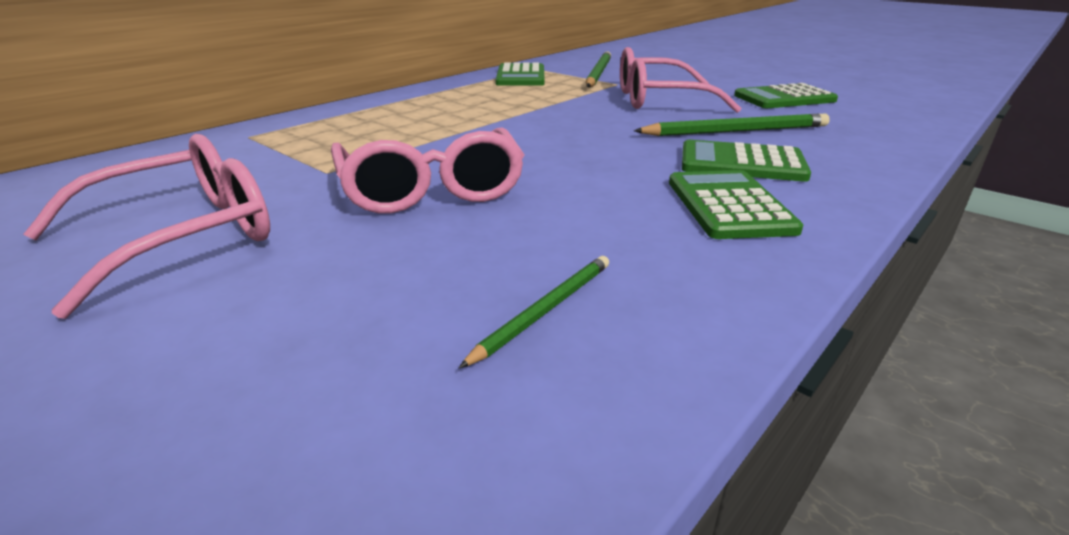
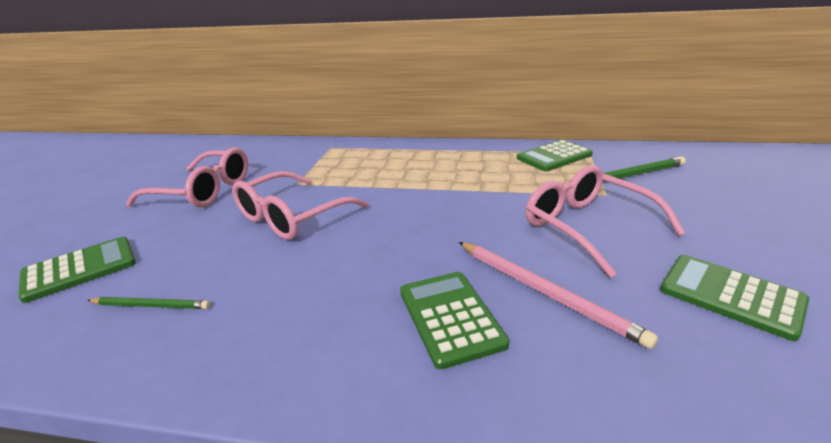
camera: 60 degrees right, 0 degrees up
(729, 205) = (340, 334): green calculator -> green calculator (80, 269)
(736, 131) = (545, 292): green pencil -> pink pencil

